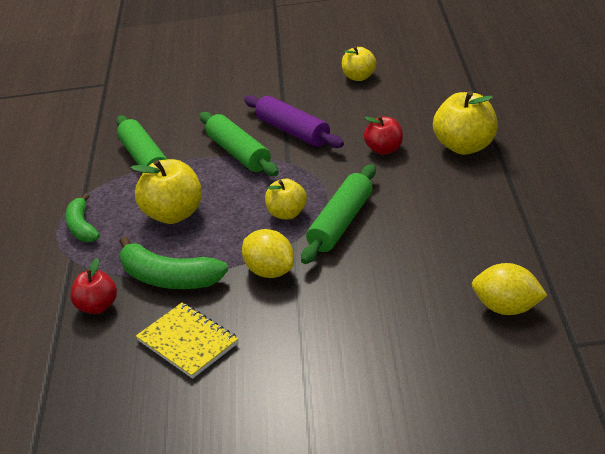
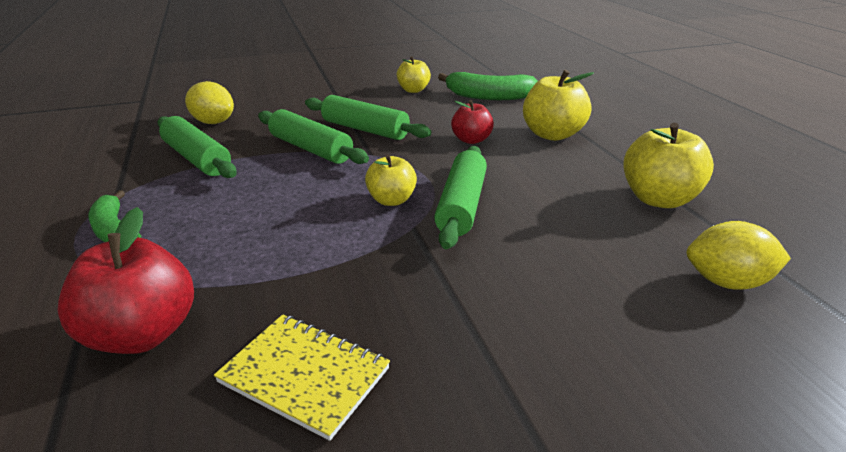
camera: 20 degrees left, 5 degrees down
(98, 306) = (142, 334): red apple -> red apple, size x1.60
(168, 278) = (252, 284): green banana -> green banana (488, 97)
(174, 214) = (245, 209): yellow apple -> yellow apple (658, 199)
(270, 271) = (397, 264): yellow lemon -> yellow lemon (213, 122)
(293, 131) = (365, 129): purple rolling pin -> green rolling pin

